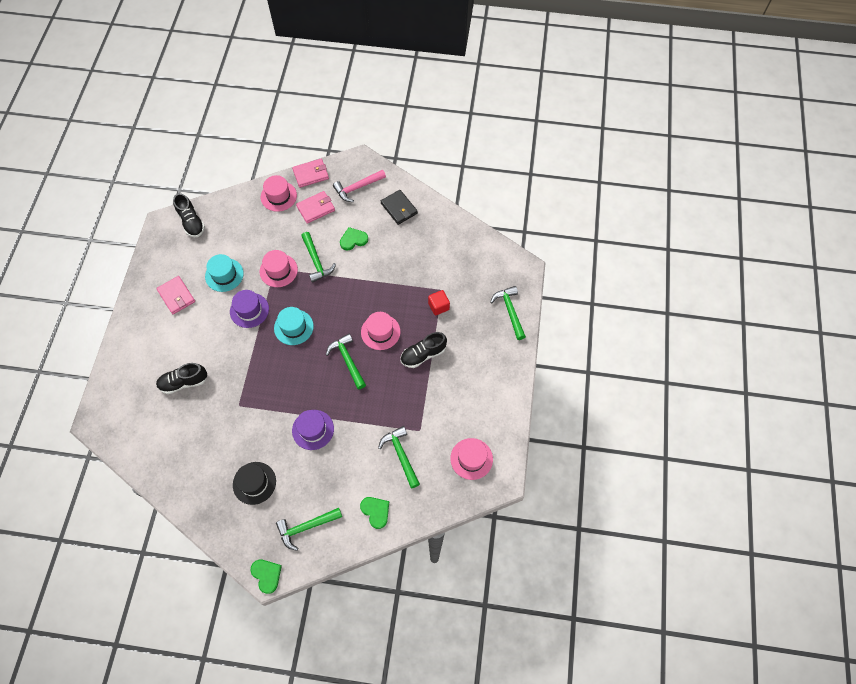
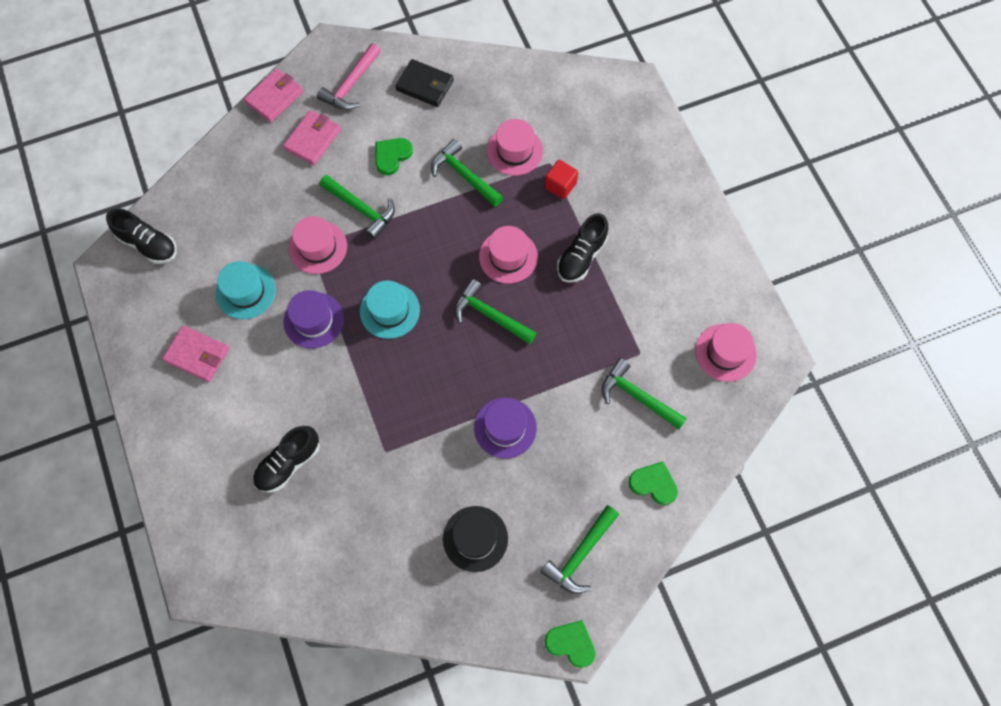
camera: 30 degrees left, 5 degrees up
(278, 196) = (249, 148): pink hat -> pink hat (514, 151)
(510, 311) = (652, 146): green hammer -> green hammer (464, 175)

